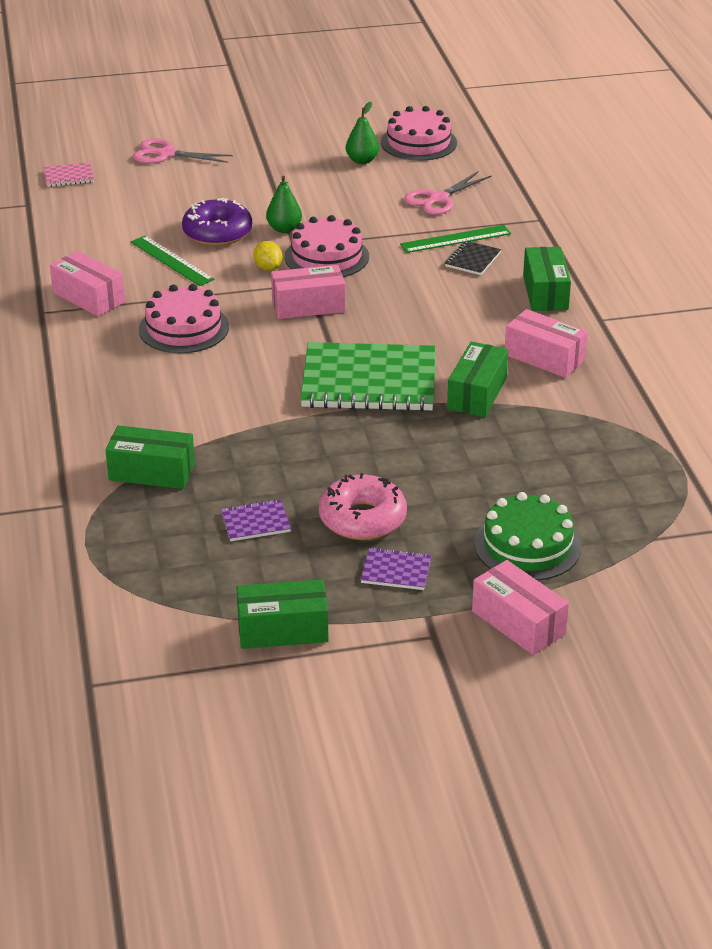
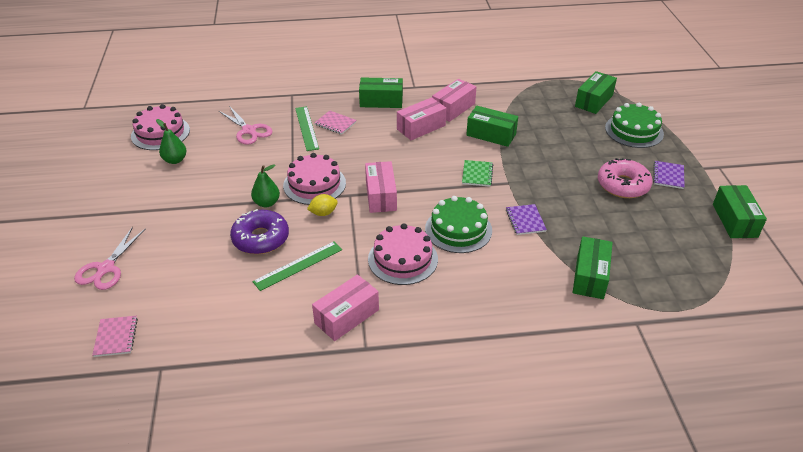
camera: 85 degrees left, 5 degrees up
(243, 367) = (458, 229): none -> green cake
(255, 522) = (636, 228): purple notebook -> purple notebook (525, 220)
(369, 381) = (477, 174): green notebook -> green notebook, size x0.43
(473, 260) = (335, 123): black notebook -> pink notebook
(518, 622) = (698, 139): pink box -> pink box (421, 127)
(617, 506) = (594, 101): none -> green box

